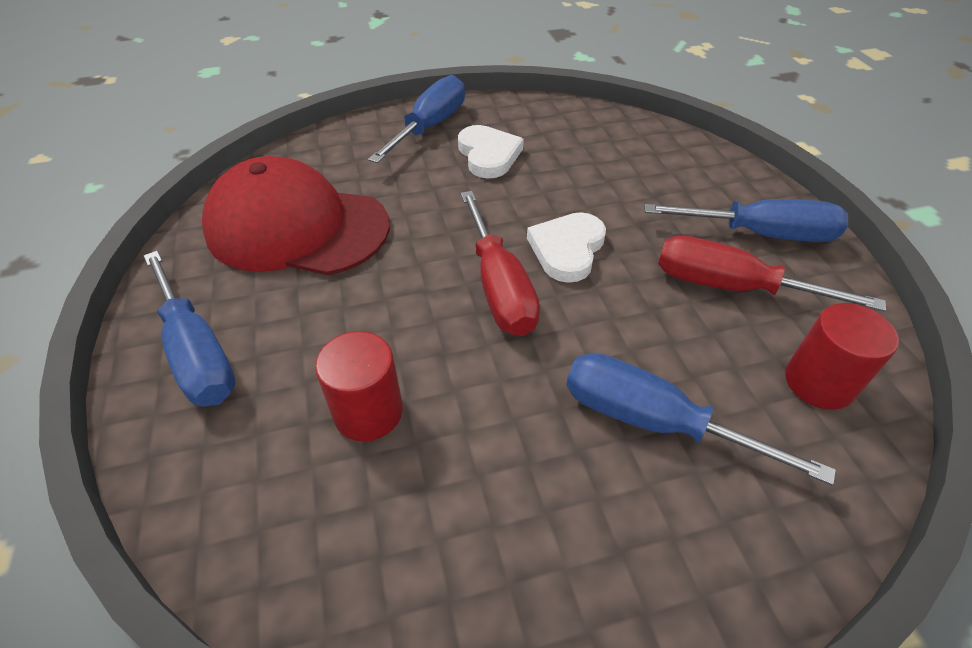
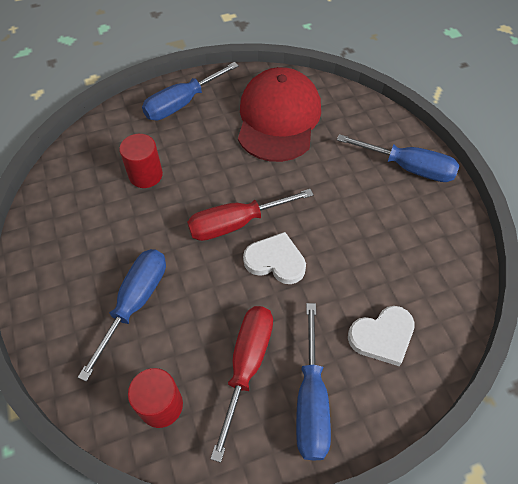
camera: 85 degrees right, 10 degrees up
(488, 155) = (379, 208): white heart -> white heart (382, 336)

